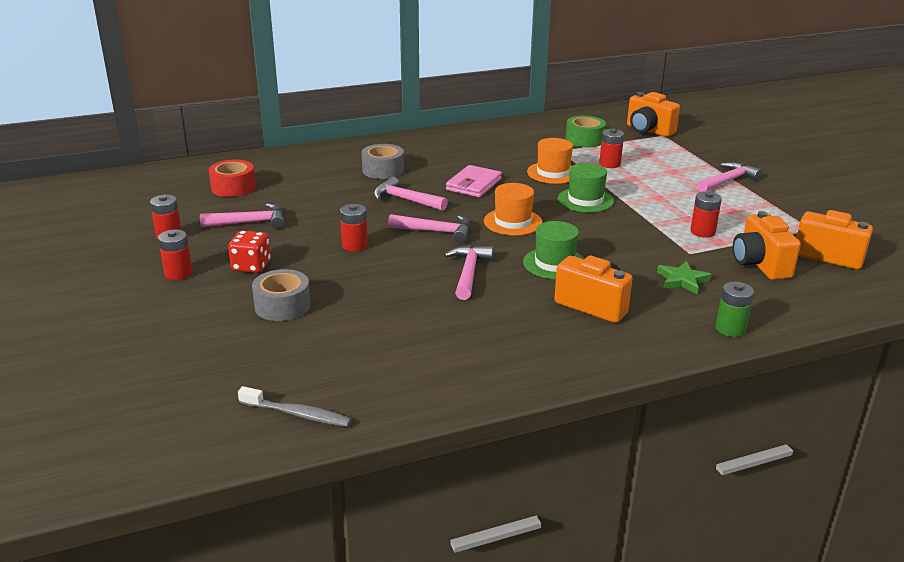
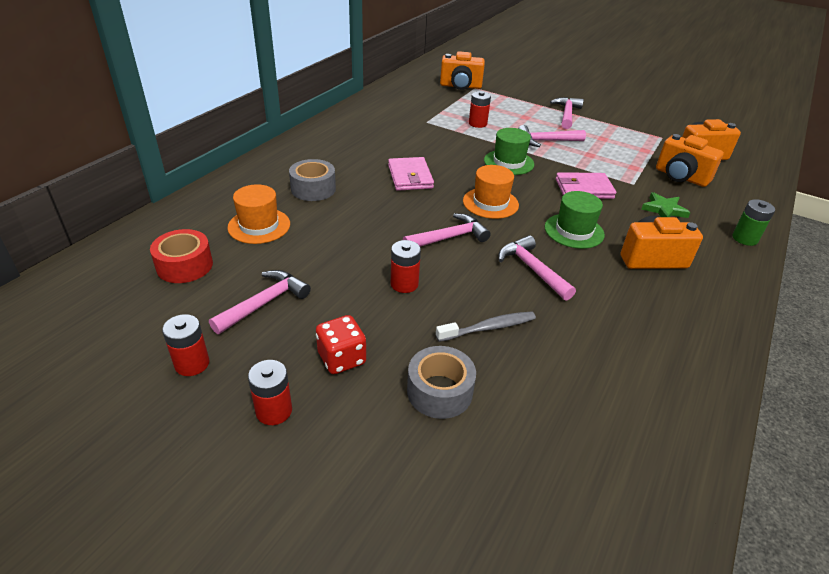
camera: 40 degrees left, 10 degrees up
(298, 414) = (639, 520): grey toothbrush -> grey toothbrush (489, 328)
(405, 200) = (377, 214): pink hammer -> pink hammer (546, 141)
(553, 173) = (451, 144): orange hat -> orange hat (259, 226)
(584, 140) = (430, 107): green tape -> none
(625, 240) = (584, 189): none -> pink wallet
(702, 232) = (614, 162): red battery -> none

